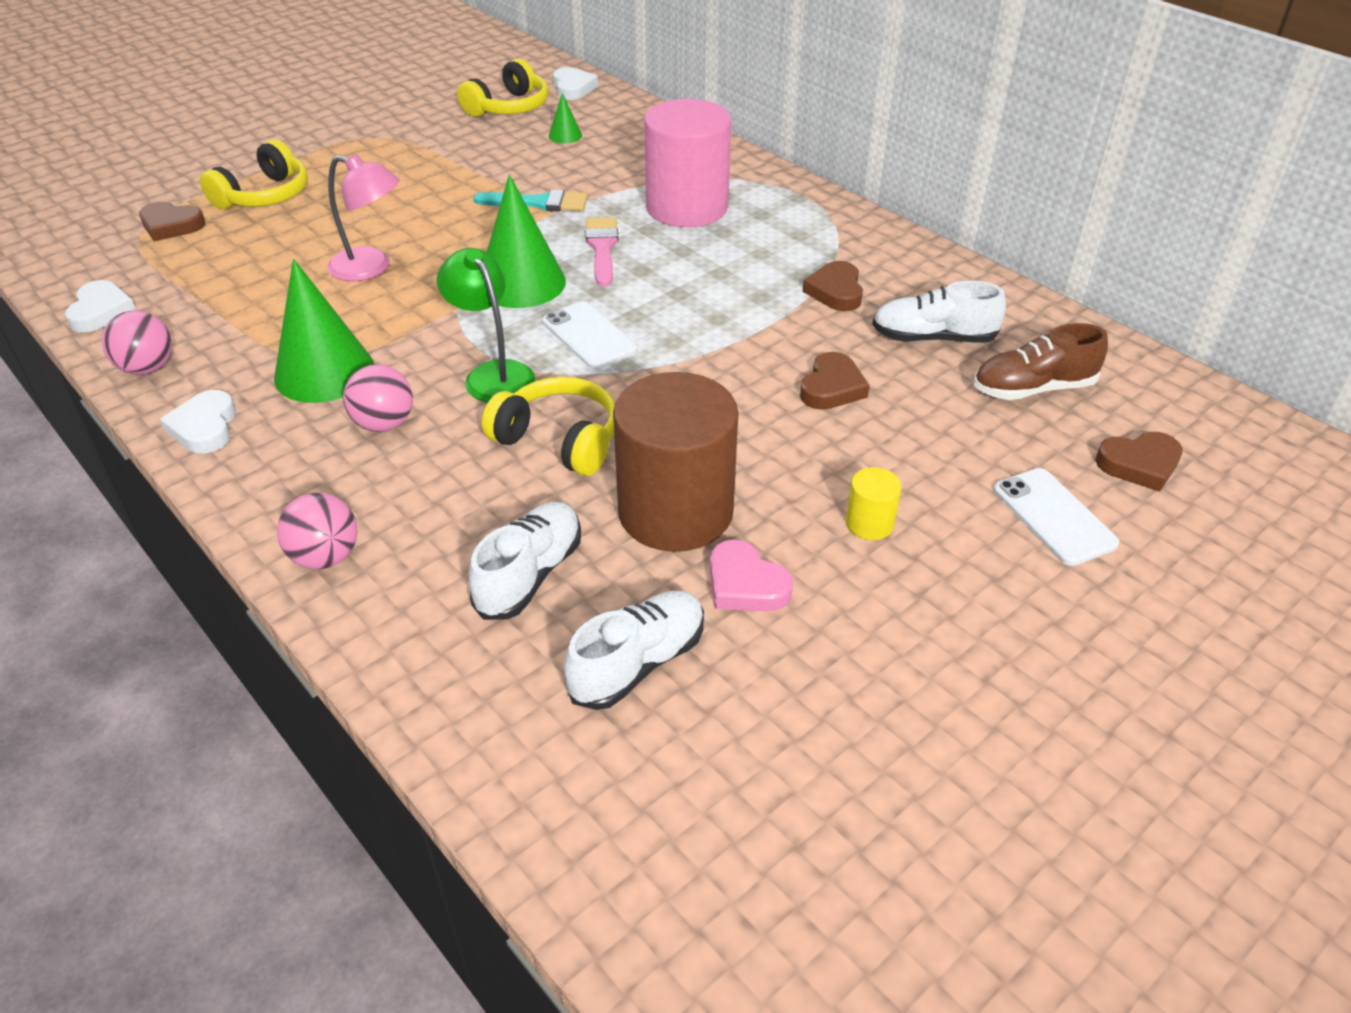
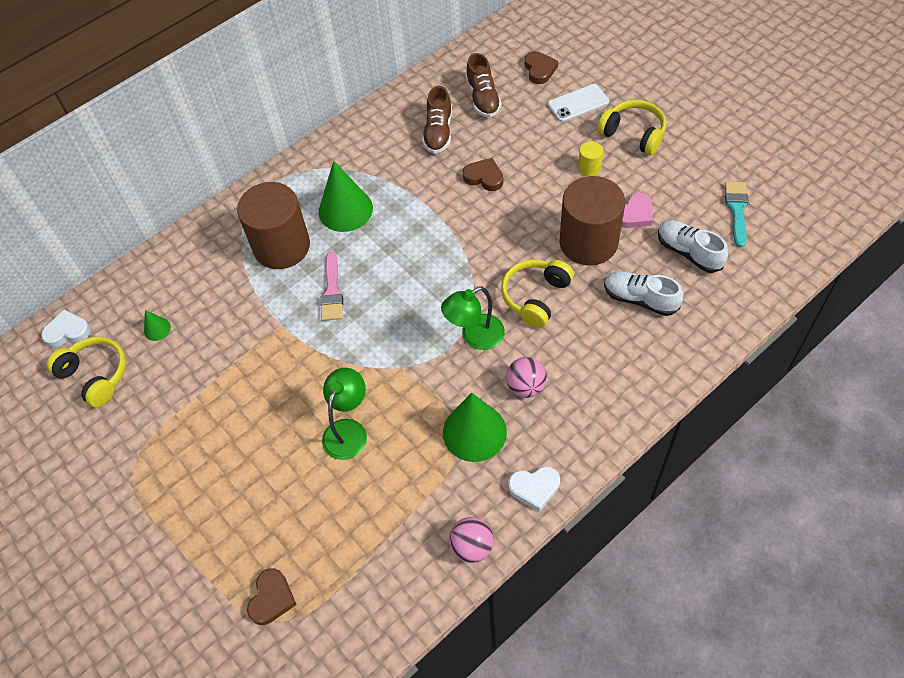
camera: 85 degrees left, 15 degrees up
(101, 311) = (400, 608): white heart -> none
(264, 196) = (228, 536): yellow headphones -> yellow headphones (633, 134)
(326, 557) = (639, 392): pink ball -> none
(371, 268) = (348, 430): pink lamp -> green lamp
(521, 283) = (373, 334): green cone -> green cone (345, 210)
(538, 203) = (265, 335): turquoise brush -> turquoise brush (737, 210)
(589, 336) = (435, 291): white phone -> none
(602, 248) = (332, 291): pink brush -> pink brush turned 90 degrees counterclockwise
(687, 207) = (281, 246): pink cylinder -> brown cylinder
(835, 291) = (390, 172): brown heart -> none
(933, 338) = (438, 132): white shoe -> brown shoe

